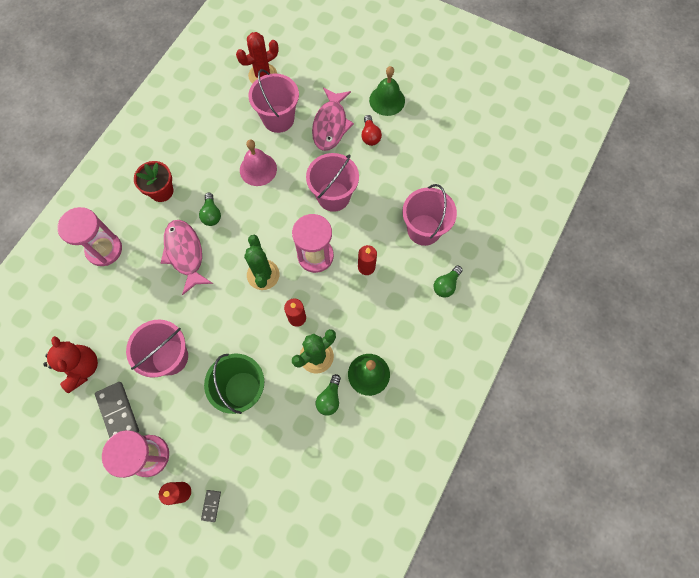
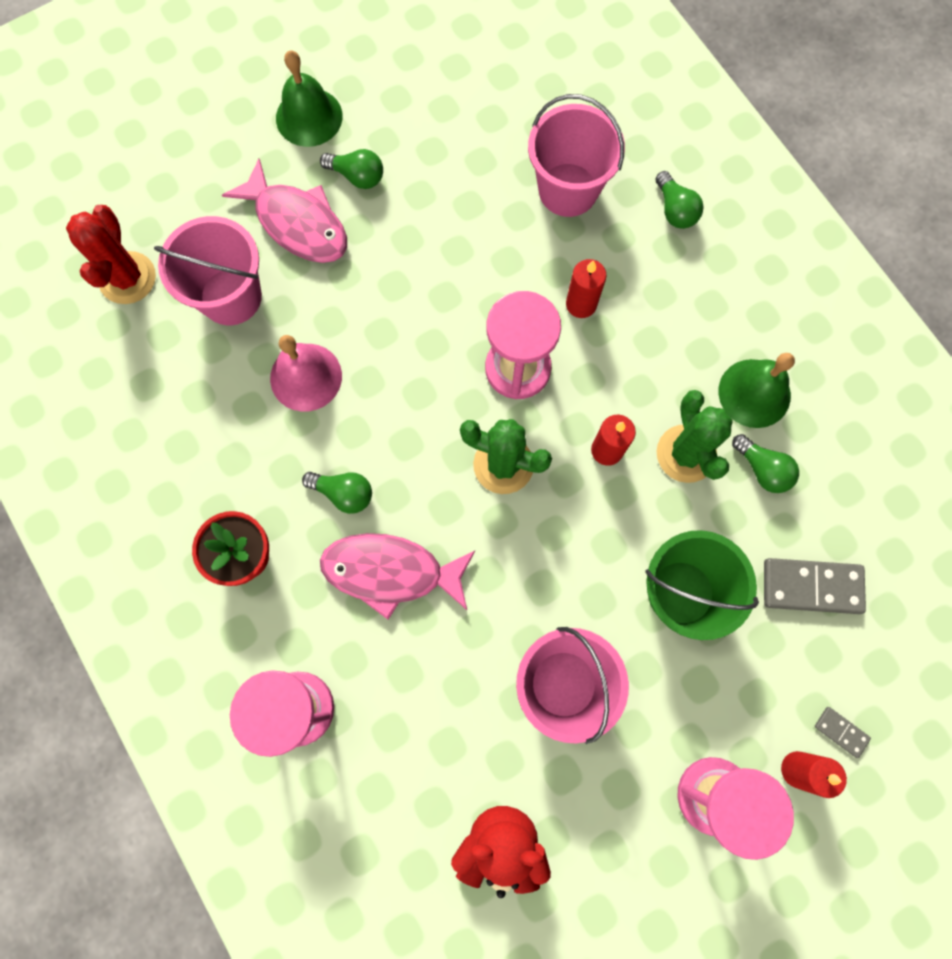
camera: 60 degrees left, 5 degrees up
(118, 412) = (613, 815): grey domino -> grey domino (811, 586)
(333, 196) = (430, 287): pink bucket -> none
(370, 136) = (357, 176): red light bulb -> green light bulb

